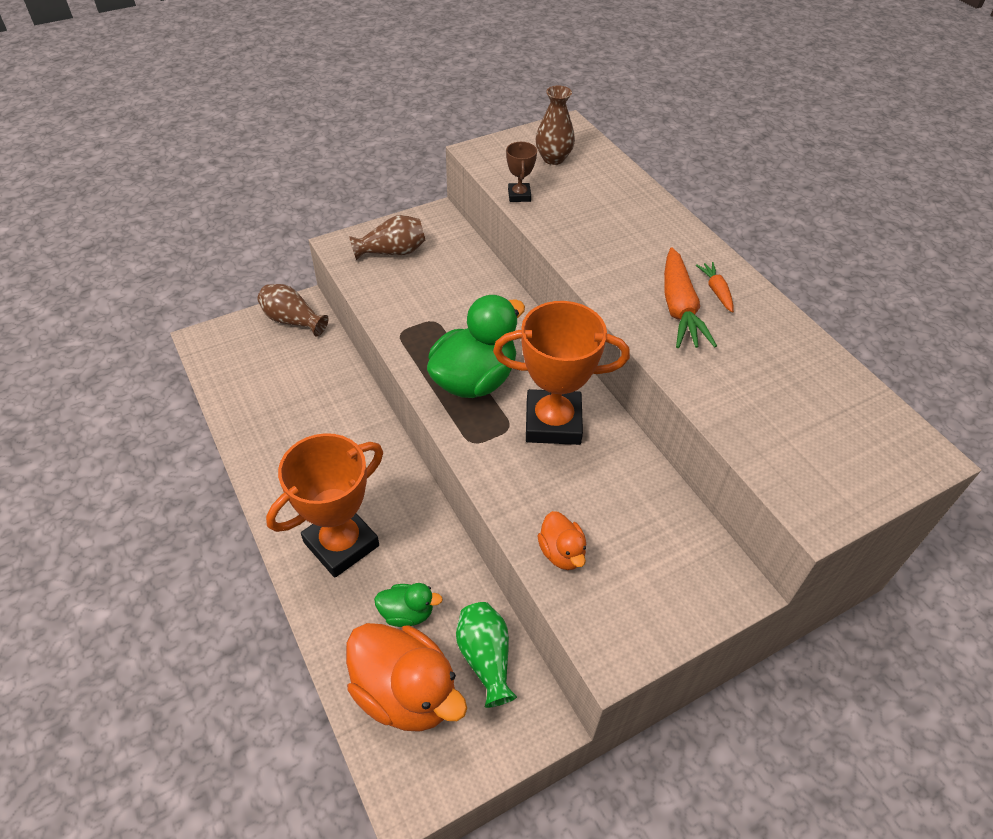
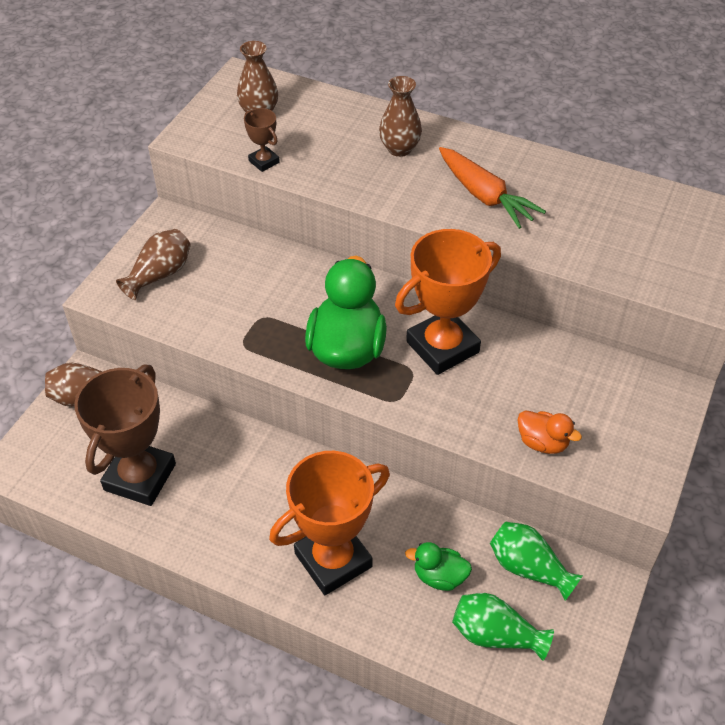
camera: 35 degrees left, 0 degrees up
(271, 396) = (140, 477): none -> brown trophy
(341, 544) = (333, 560): orange trophy -> orange trophy turned 45 degrees clockwise
(406, 693) = (495, 635): orange duck -> green vase
(407, 613) = (439, 576): green duck -> green duck turned 135 degrees counterclockwise
(641, 236) = (399, 149): none -> brown vase
(716, 291) = (498, 167): orange carrot -> none

